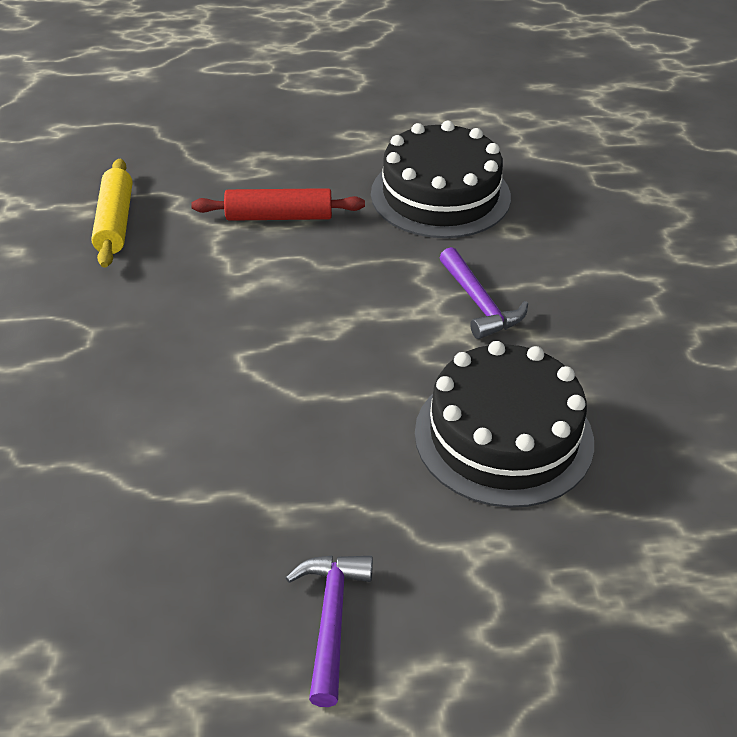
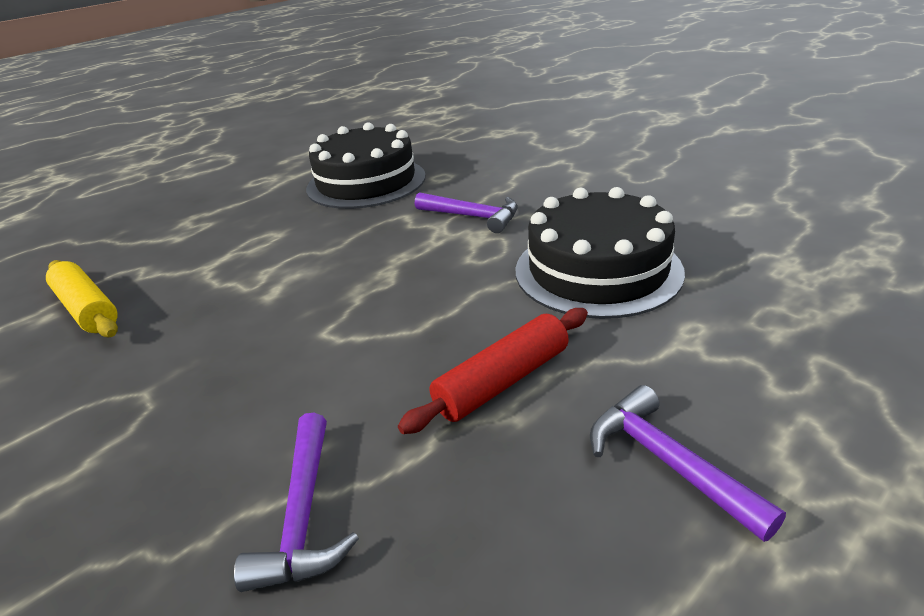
camera: 35 degrees left, 10 degrees down
(99, 490) = (303, 516): none -> purple hammer
(279, 217) = (251, 241): red rolling pin -> red rolling pin (502, 381)

